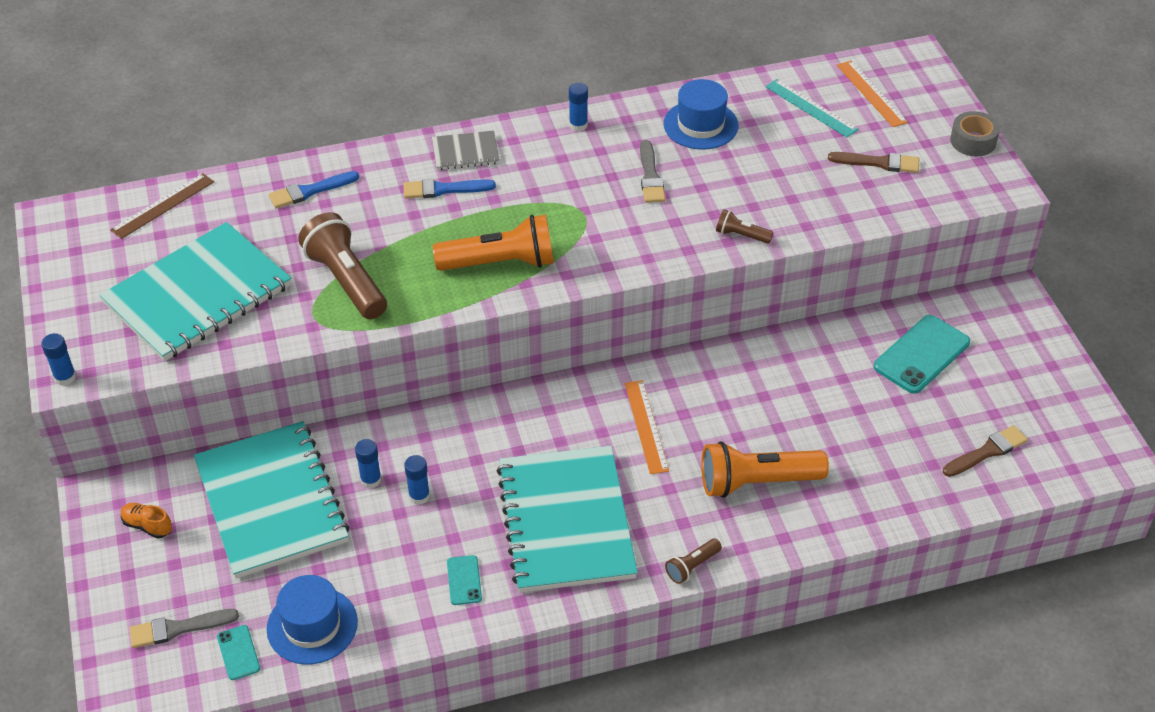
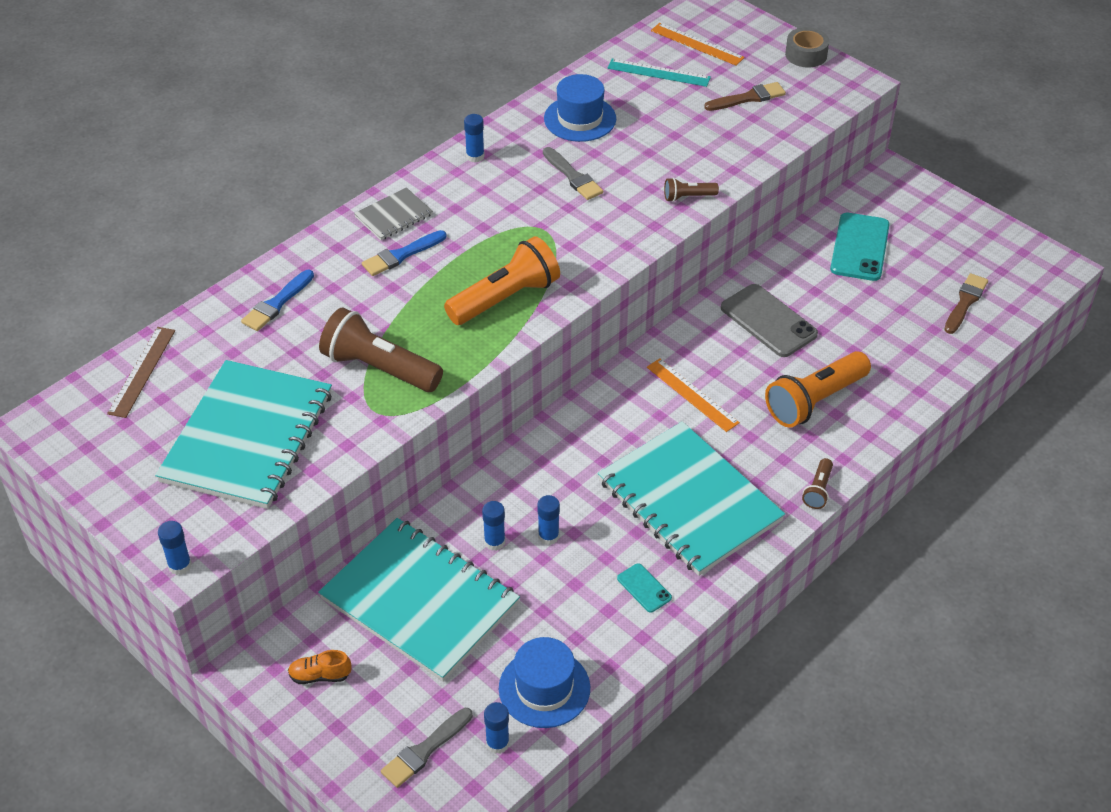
camera: 30 degrees left, 0 degrees up
(238, 652) = (497, 743): turquoise phone -> blue glue stick
(773, 388) = (768, 321): none -> grey phone

